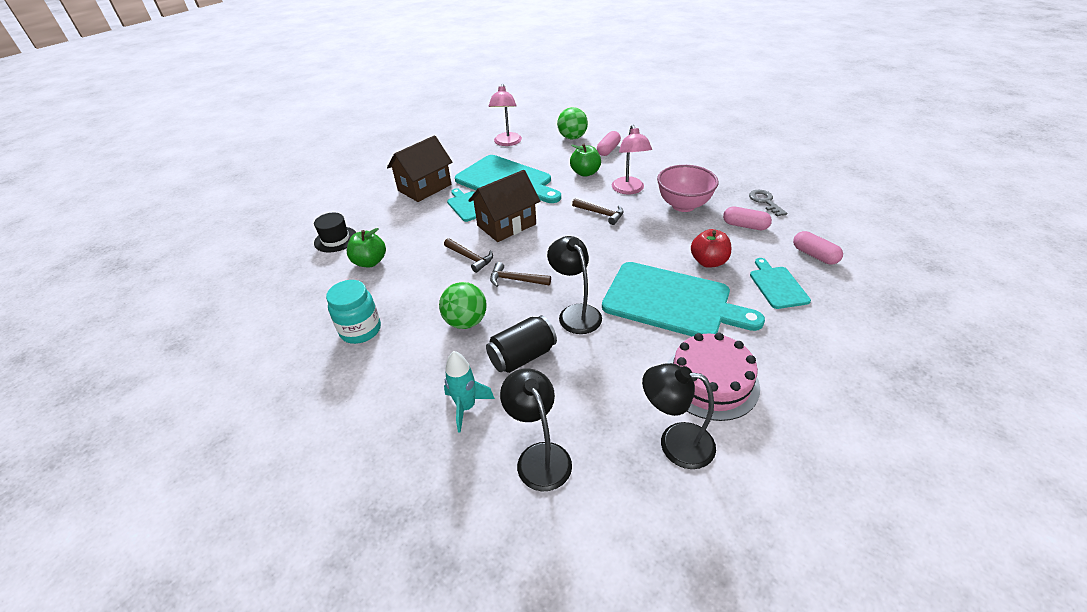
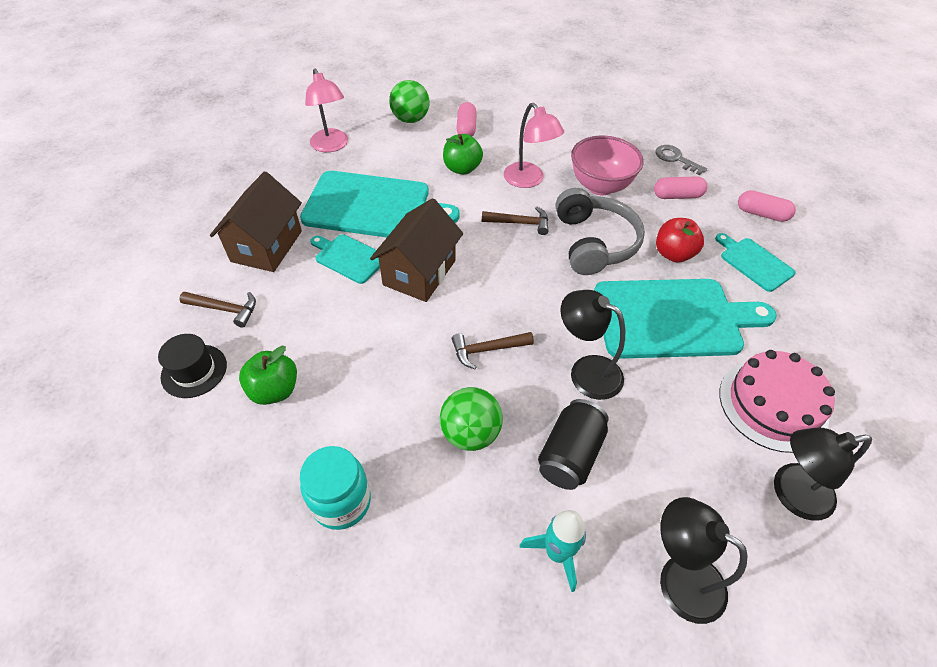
camera: 30 degrees left, 10 degrees up
(470, 258) = (408, 337): brown hammer -> brown hammer (225, 309)
(648, 239) = (594, 243): none -> grey headphones

